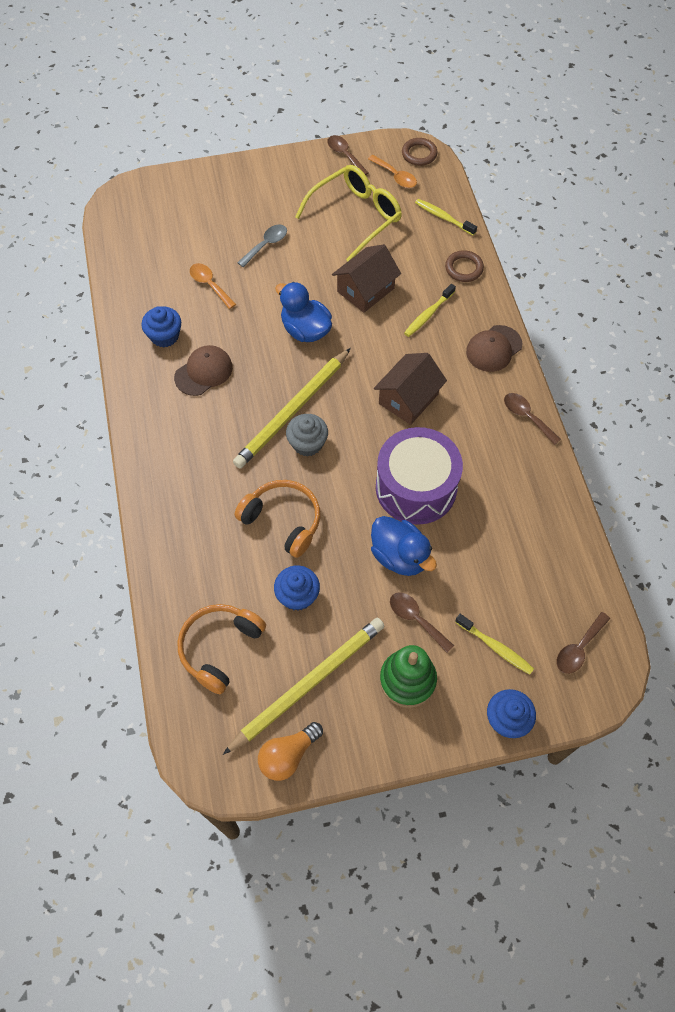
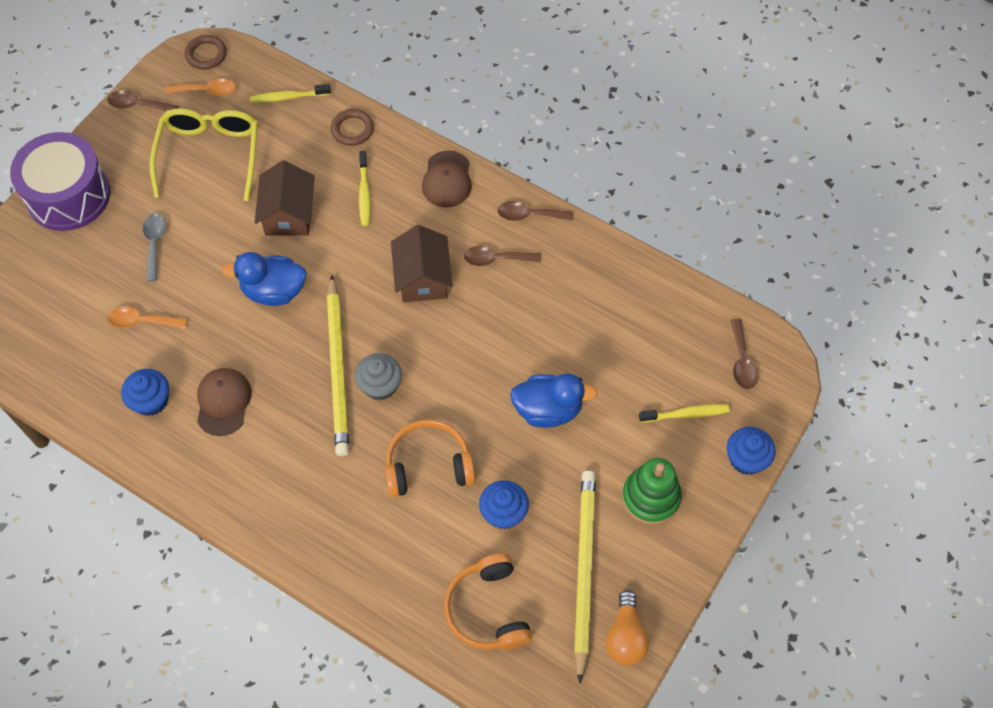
camera: 45 degrees left, 0 degrees up
(416, 487) = (504, 345): purple drum -> purple drum (68, 195)
(416, 619) = (610, 446): brown spoon -> brown spoon (496, 259)

